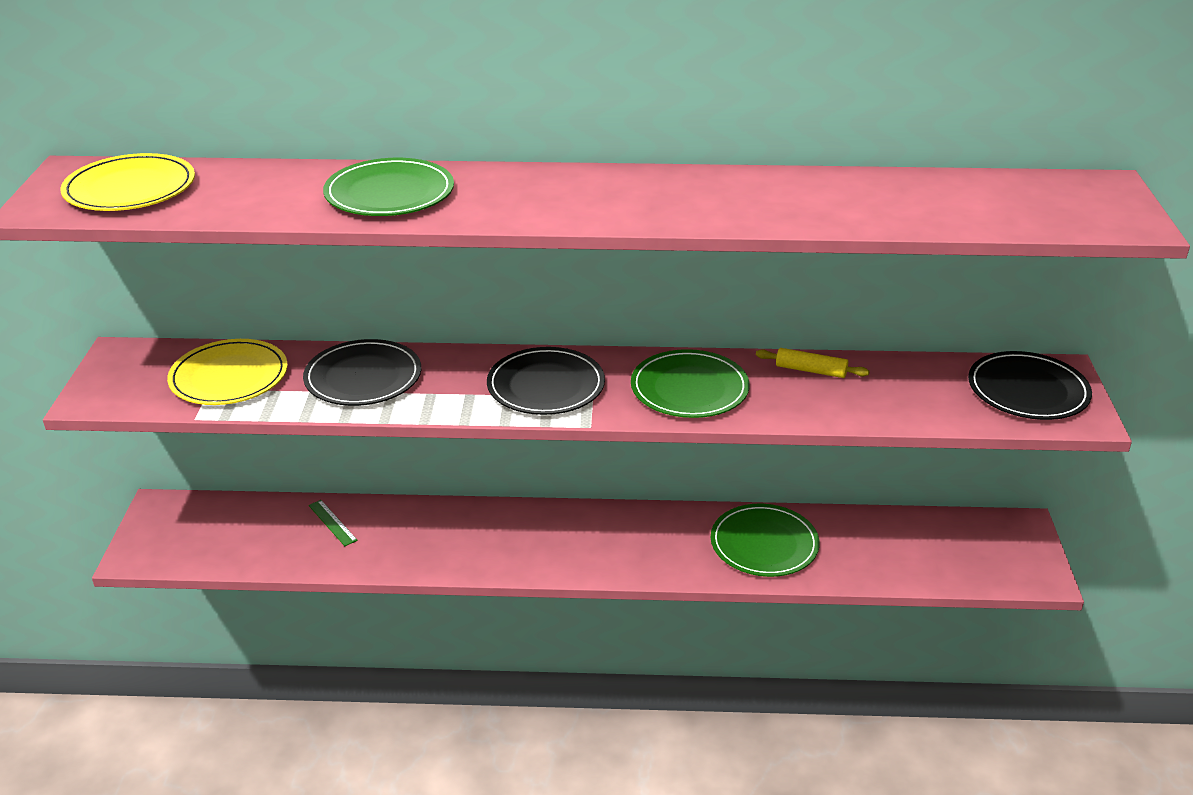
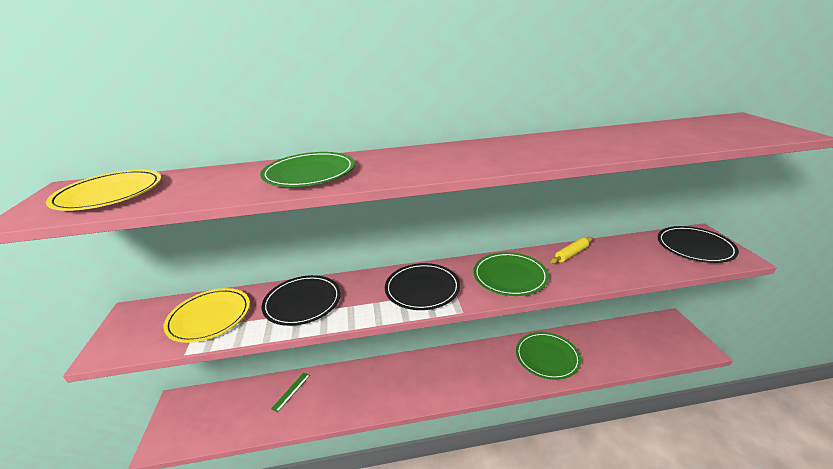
camera: 10 degrees left, 5 degrees down
(332, 522) = (291, 391): green ruler -> green ruler turned 75 degrees clockwise
(811, 370) = (571, 254): yellow rolling pin -> yellow rolling pin turned 45 degrees counterclockwise

